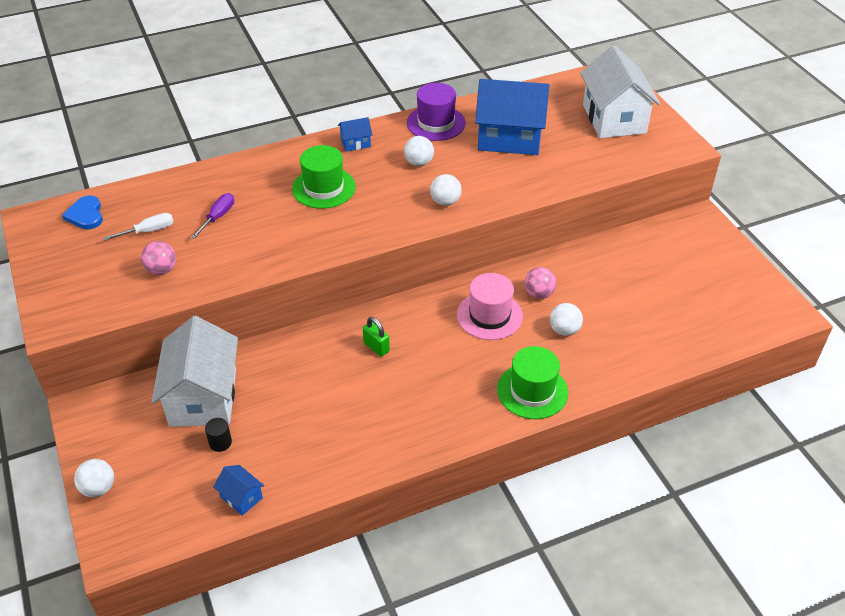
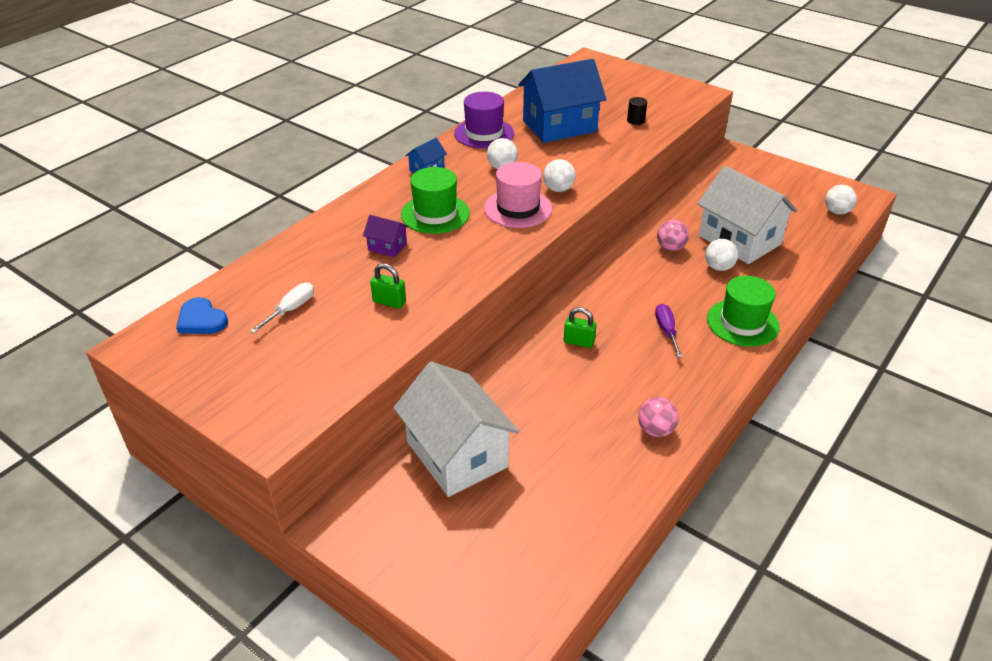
camera: 30 degrees left, 5 degrees down
(98, 488) = (429, 592): white ball -> white ball (836, 212)
(161, 270) = (342, 339): pink ball -> pink ball (655, 430)
(218, 217) = (354, 272): purple screwdriver -> purple screwdriver (666, 331)
(220, 253) = (389, 302): none -> green padlock
(220, 442) = (515, 487): black cylinder -> black cylinder (635, 120)
(241, 497) = (585, 527): blue house -> none
(261, 204) = (387, 246): none -> purple house
(489, 315) = (648, 279): pink hat -> pink hat (518, 208)
(614, 119) = (627, 89): white house -> white house (739, 240)

